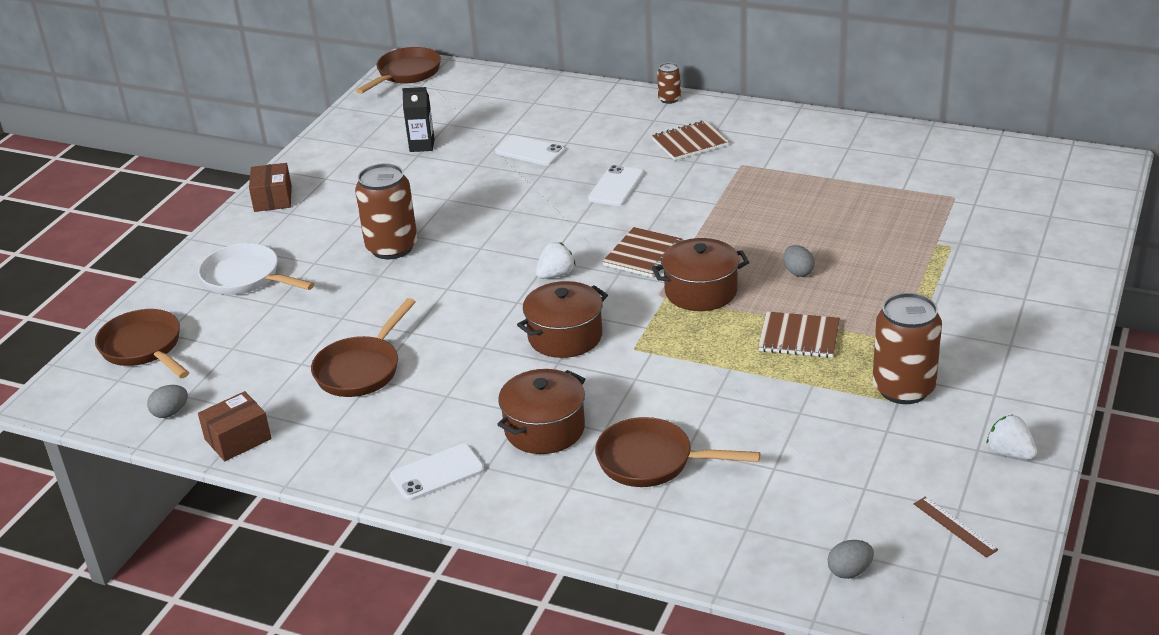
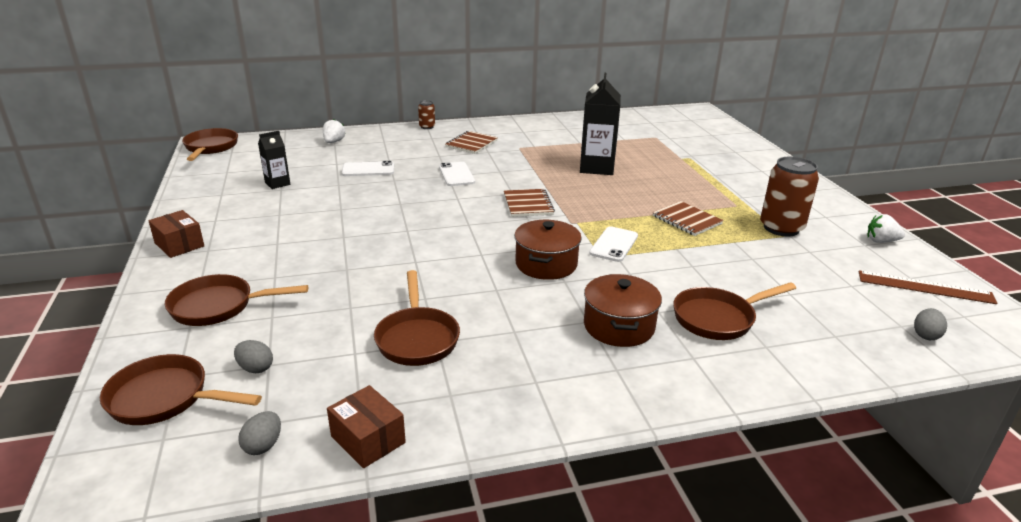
camera: 40 degrees left, 5 degrees down
(238, 439) = (368, 439): brown box -> brown box turned 60 degrees counterclockwise
(246, 278) = (219, 306): white pan -> brown pan
(392, 247) = (334, 248): brown can -> none
(437, 473) = (586, 390): white phone -> white phone (614, 244)
(556, 275) = (486, 231): white strawberry -> white strawberry (334, 142)
(701, 291) = (594, 213): brown pot -> none
(798, 225) = (597, 167): none -> black carton
(798, 272) = (633, 189): grey egg -> grey egg (255, 368)
(799, 337) = (687, 220): brown notebook -> brown notebook turned 75 degrees clockwise
(954, 526) = (925, 287): brown ruler -> brown ruler, size x1.73

